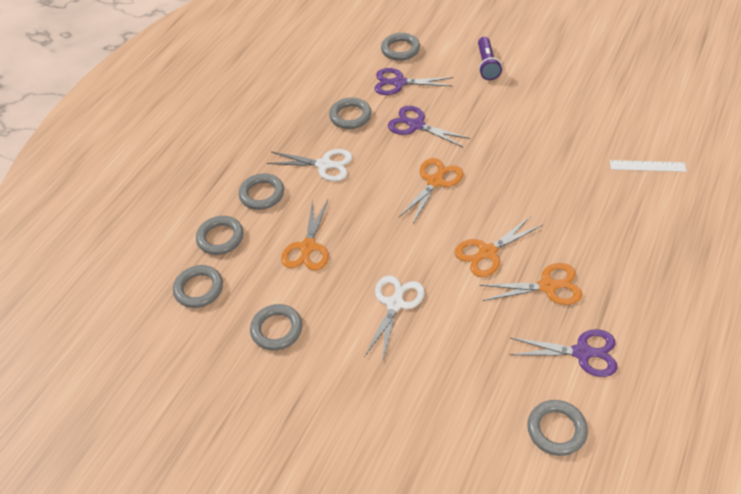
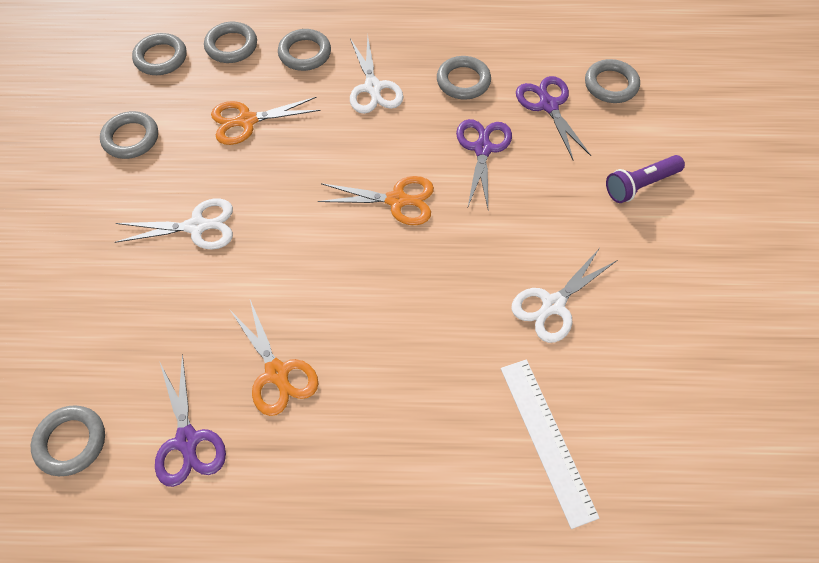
camera: 60 degrees right, 10 degrees up
(487, 252) = (306, 291): orange scissors -> none
(556, 132) = (553, 305): none -> white scissors
(647, 166) = (547, 440): white ruler -> white ruler, size x1.54

